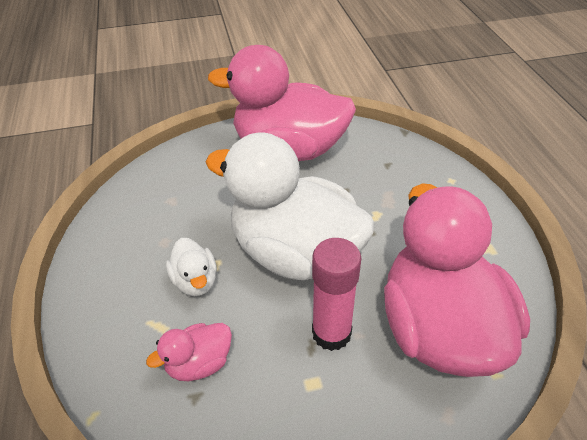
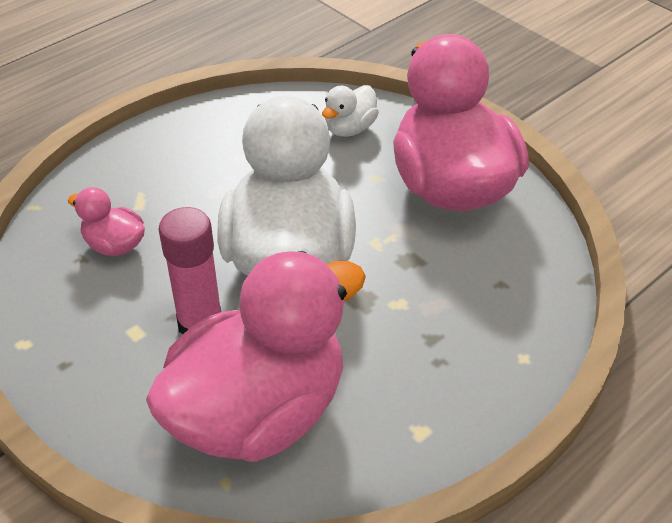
camera: 60 degrees right, 0 degrees up
(195, 281) = (204, 201): white duck -> white duck (349, 128)

